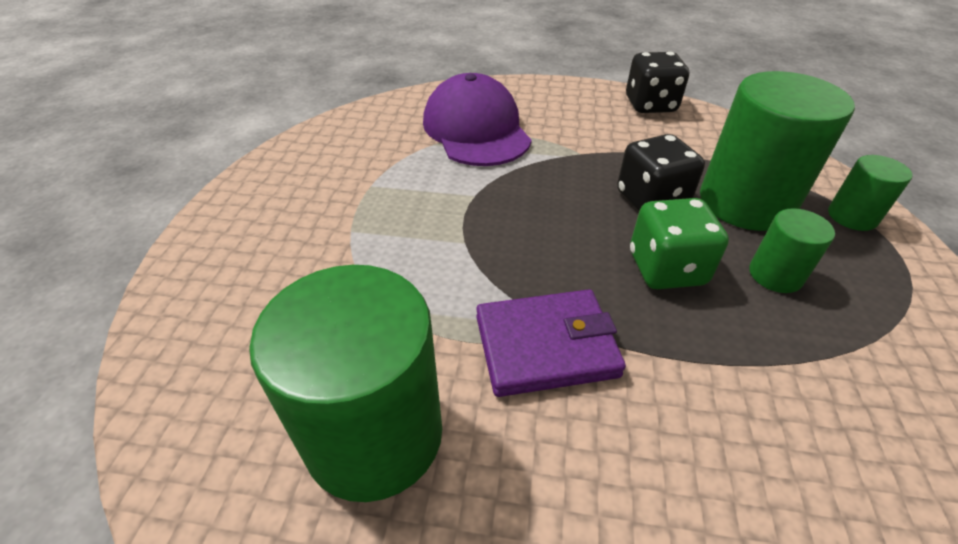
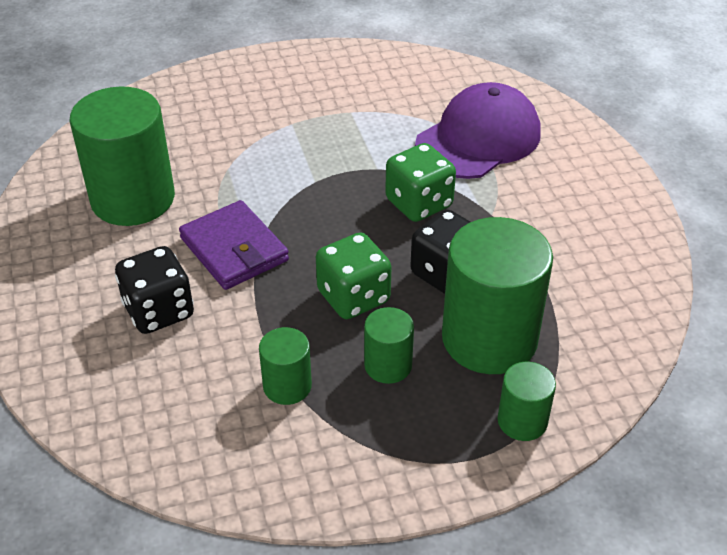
camera: 65 degrees right, 0 degrees up
(544, 186) = (419, 203): none -> green dice
(650, 105) = (636, 244): black dice -> black dice (159, 311)
(803, 365) = (287, 386): none -> green cylinder

